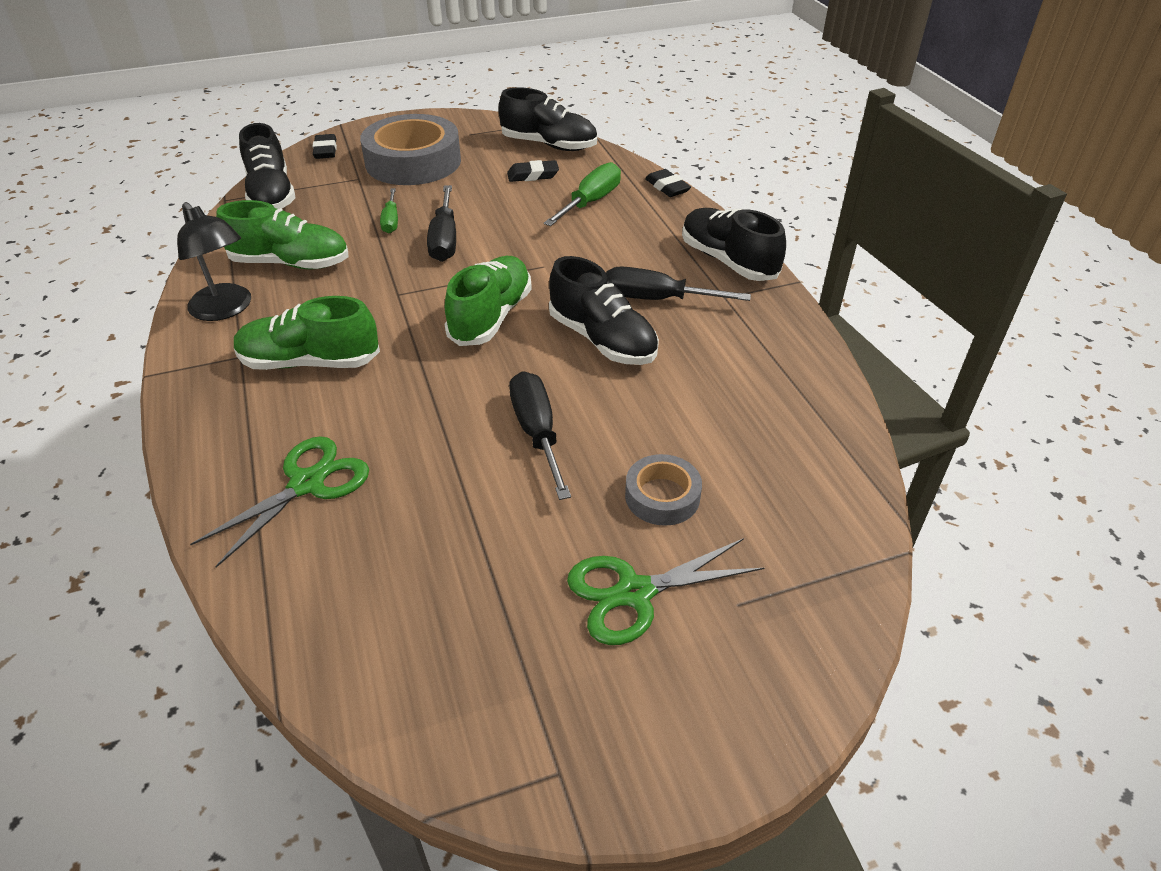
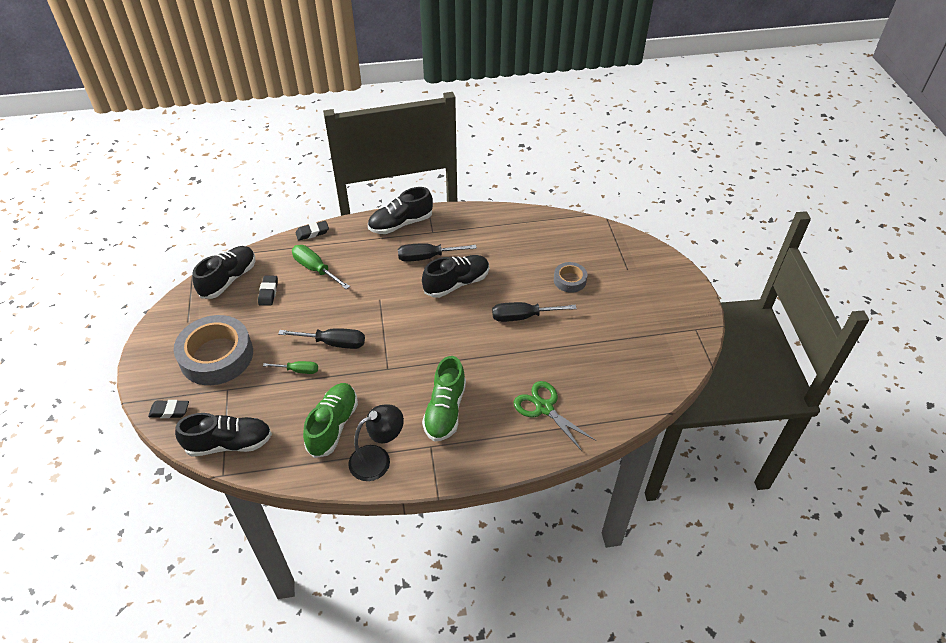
camera: 80 degrees left, 5 degrees up
(491, 317) = (423, 326): green shoe -> none
(634, 593) = (620, 297): green scissors -> none
(657, 299) = (427, 257): black screwdriver -> black screwdriver turned 60 degrees clockwise

